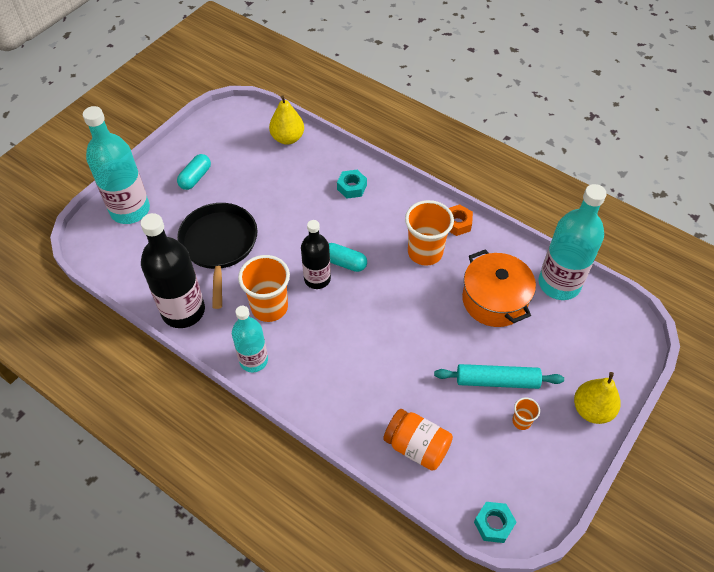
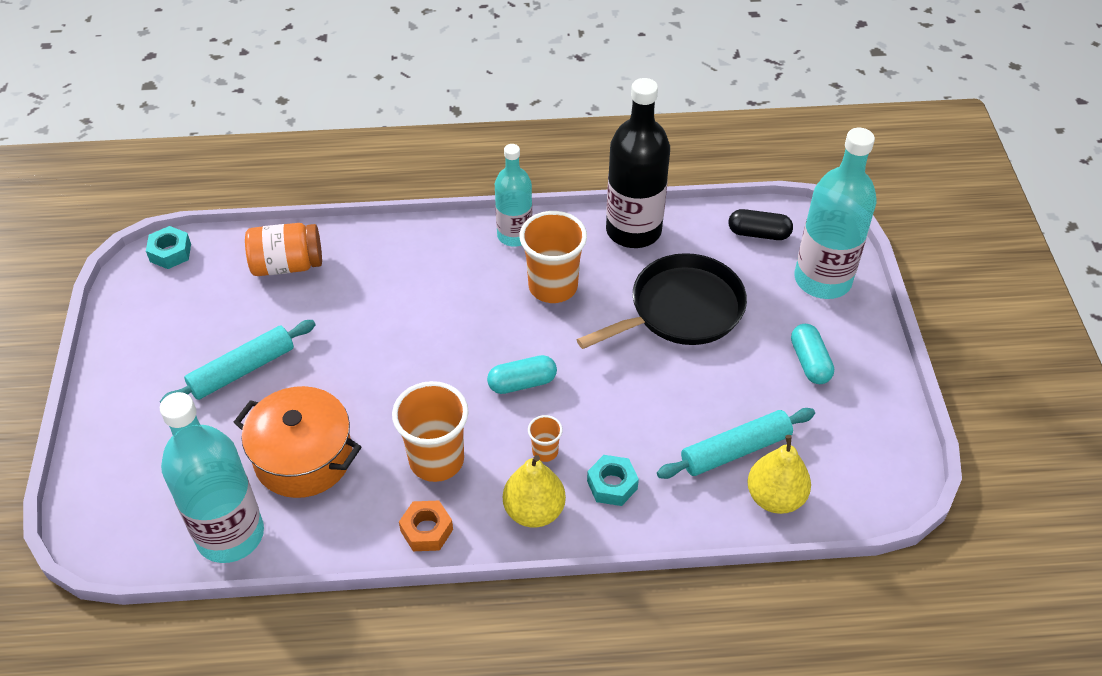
camera: 140 degrees right, 5 degrees down
(122, 258) = (758, 233): none -> black capsule
(219, 245) = (681, 309): black pan -> black pan turned 75 degrees counterclockwise
(280, 165) = (735, 450): none -> turquoise rolling pin
(317, 279) = (534, 346): black bottle -> none
(521, 421) = (191, 348): orange cup -> orange cup (545, 451)
(592, 410) = (114, 406): yellow pear -> yellow pear (534, 511)

